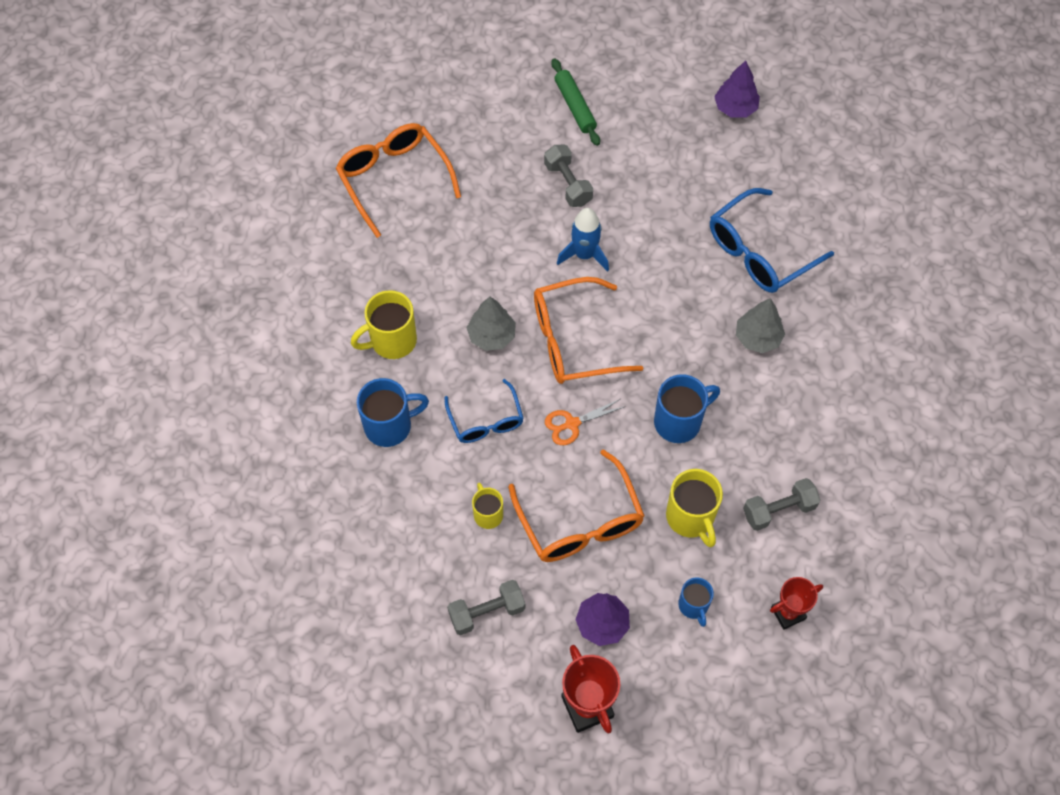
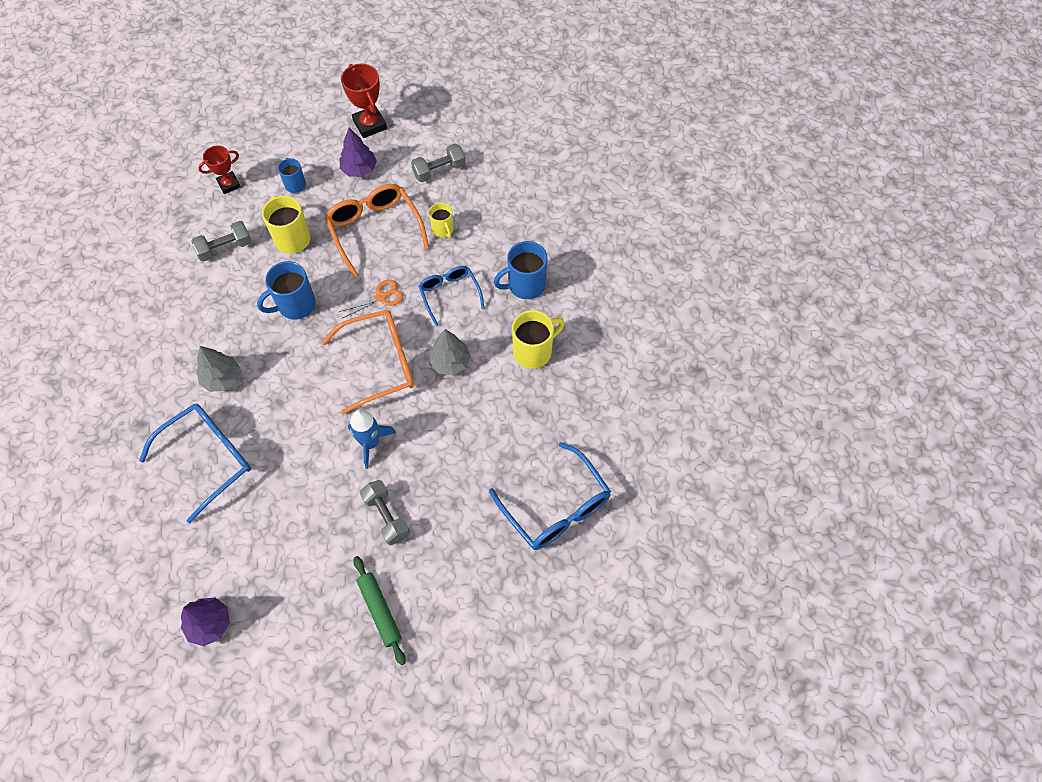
camera: 175 degrees right, 0 degrees up
(393, 179) = (556, 508): orange glasses -> blue glasses

